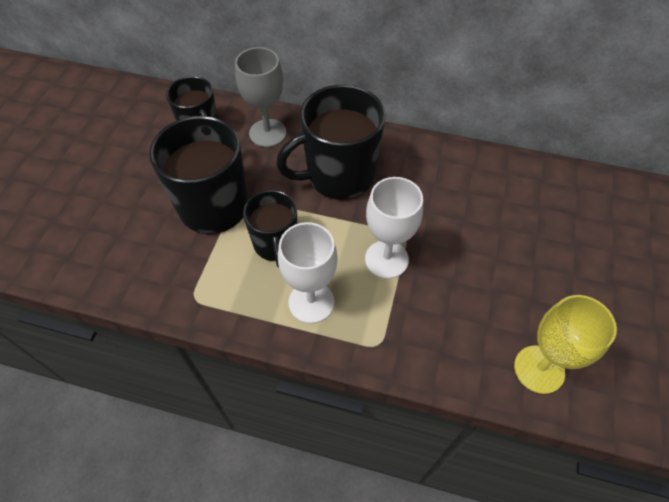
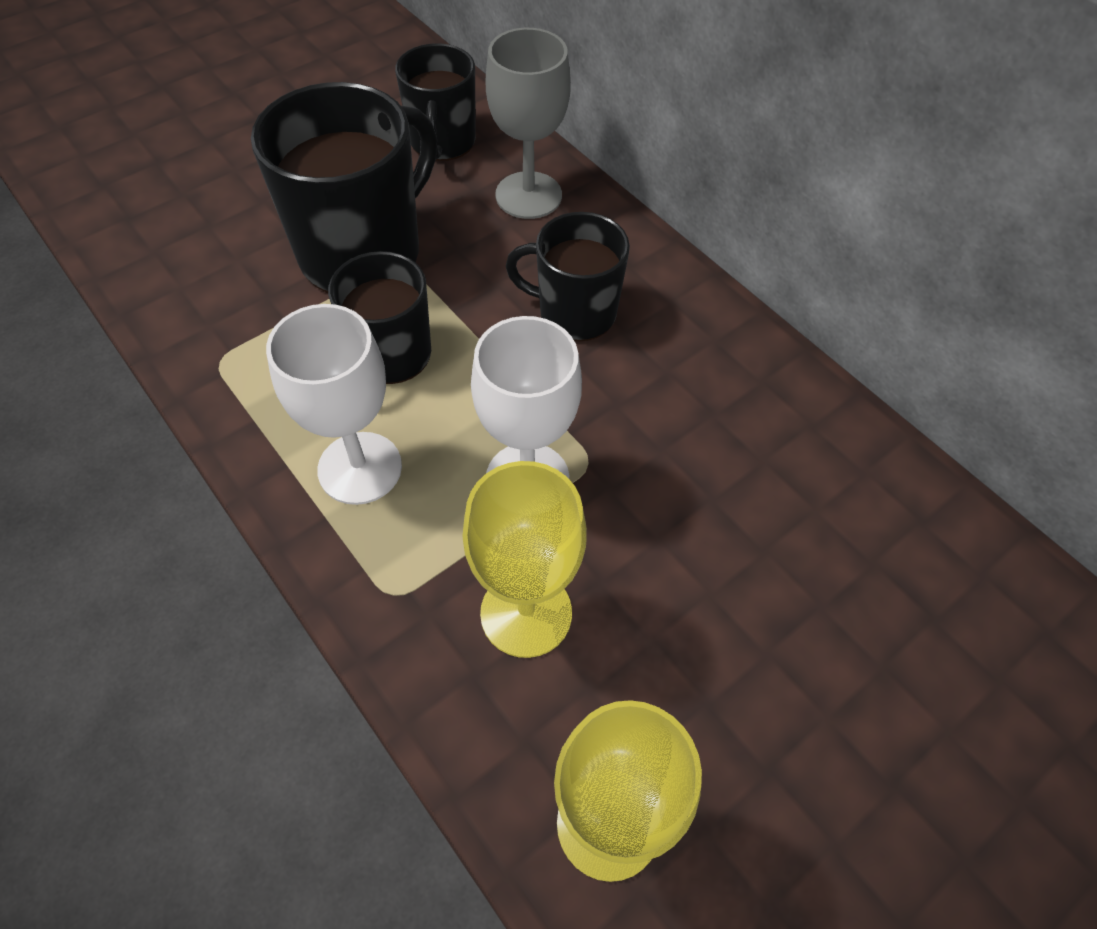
camera: 35 degrees right, 0 degrees up
(339, 175) = (575, 312): black mug -> black mug, size x0.61
(437, 314) = (526, 613): none -> yellow goblet

